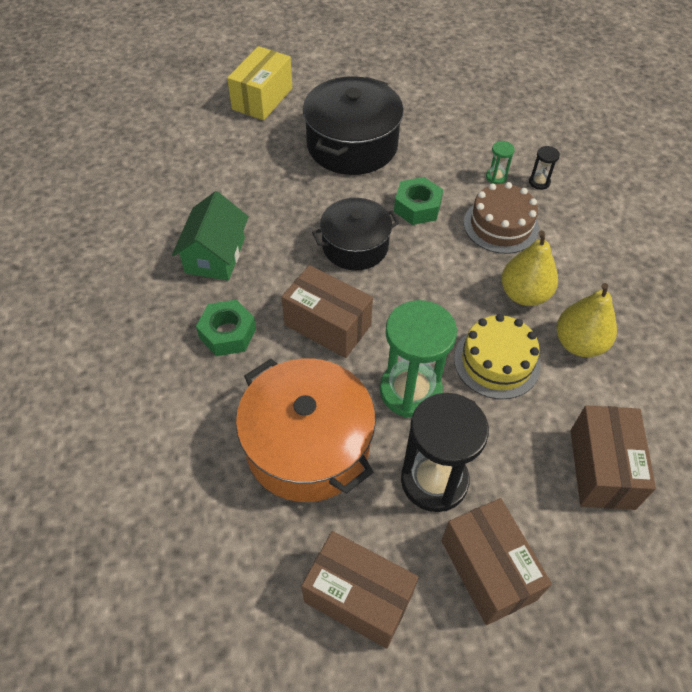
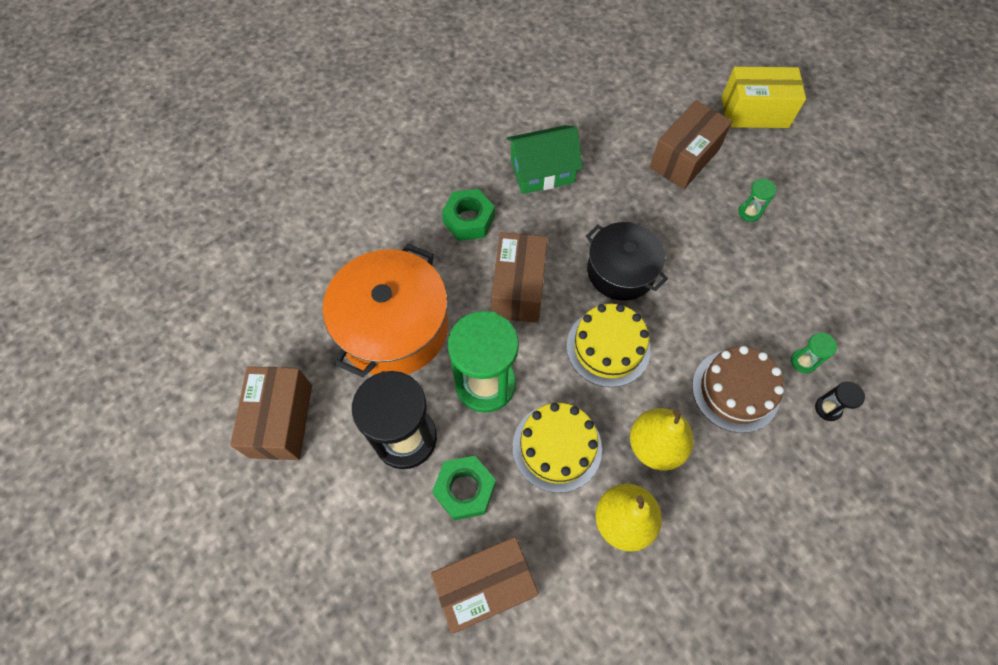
camera: 65 degrees right, 10 degrees up
(352, 145) = (749, 212): black pot -> green hourglass
(417, 207) = (706, 303): green nut -> green nut (465, 490)
(422, 286) = (608, 347): none -> yellow cake
(488, 569) = (342, 513): brown box -> brown box (684, 158)

